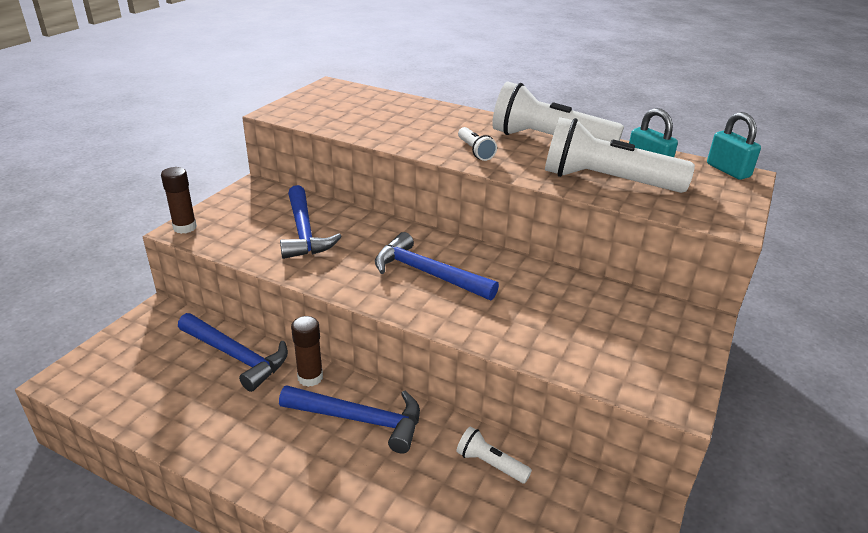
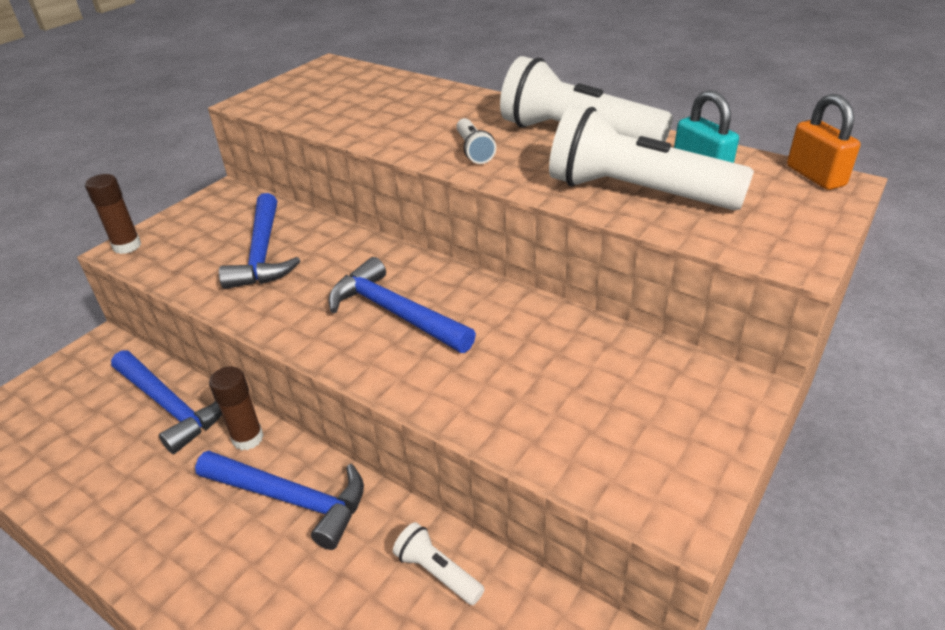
camera: 10 degrees right, 5 degrees up
(728, 170) = (815, 176): turquoise padlock -> orange padlock

